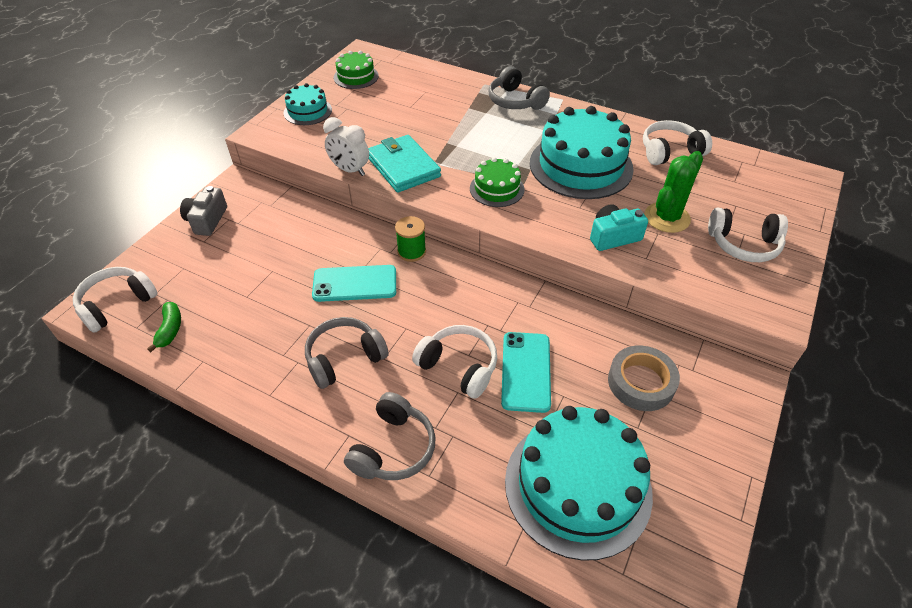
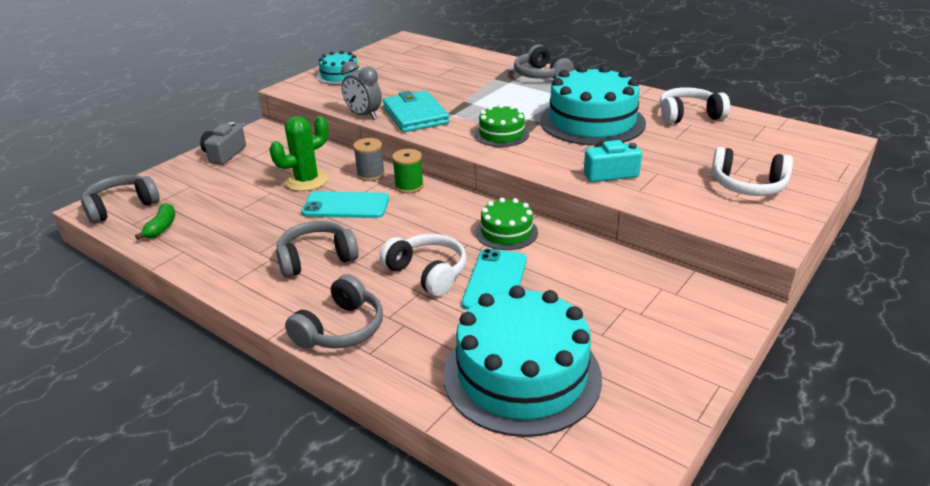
camera: 10 degrees right, 15 degrees down
(117, 304) = (121, 207): white headphones -> grey headphones
(350, 170) = (364, 116): white clock -> grey clock
(356, 77) = (393, 55): green cake -> green cake (506, 232)
(368, 238) = (370, 174): none -> grey spool
(641, 382) = (615, 299): grey tape -> none
(667, 218) = (670, 162): green cactus -> green cactus (306, 181)

